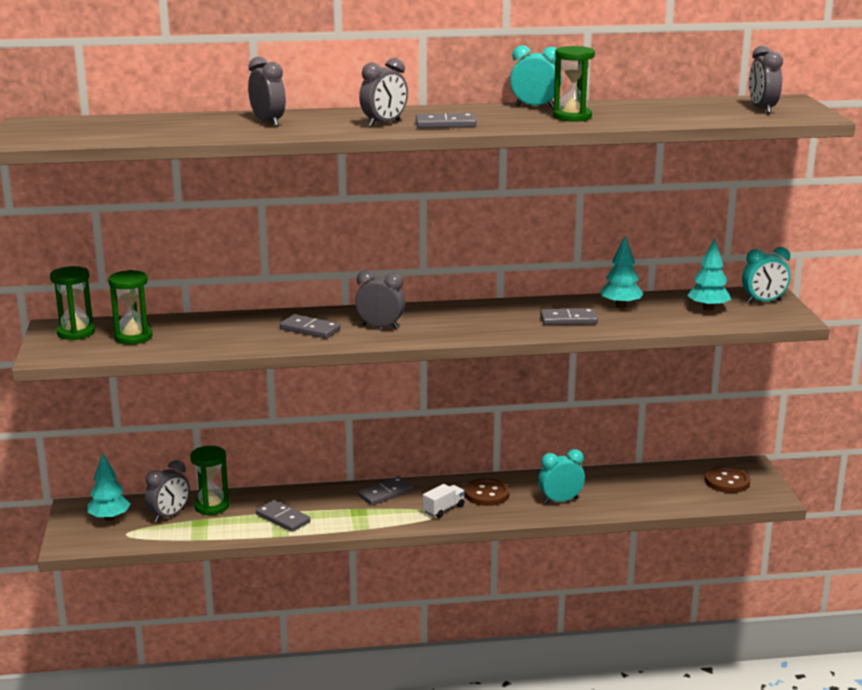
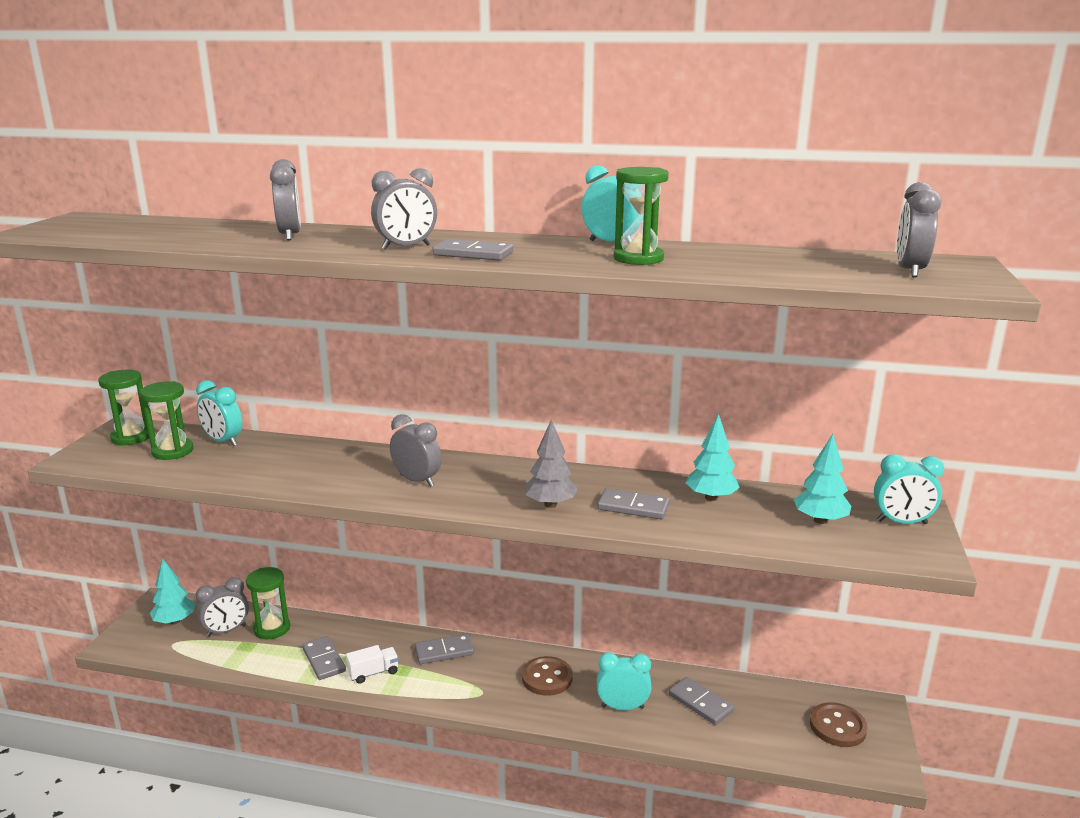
camera: 20 degrees right, 0 degrees up
(170, 324) = (223, 441): none -> turquoise clock
(310, 329) = (344, 471): grey domino -> grey domino (700, 703)
(443, 509) = (488, 688): white truck -> white truck (373, 673)
(504, 327) = (550, 504): none -> grey tree

